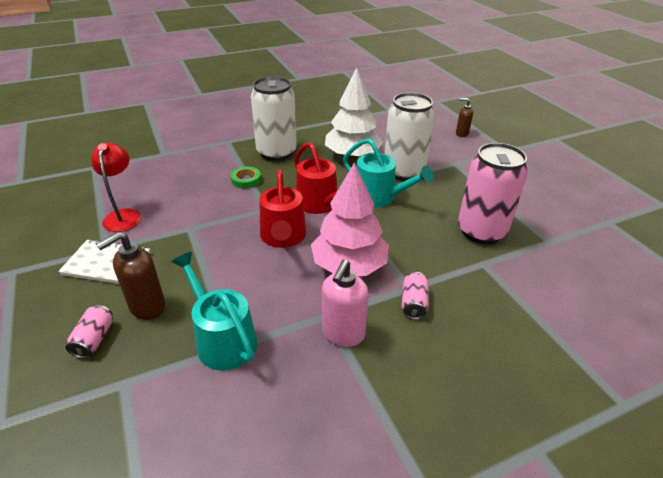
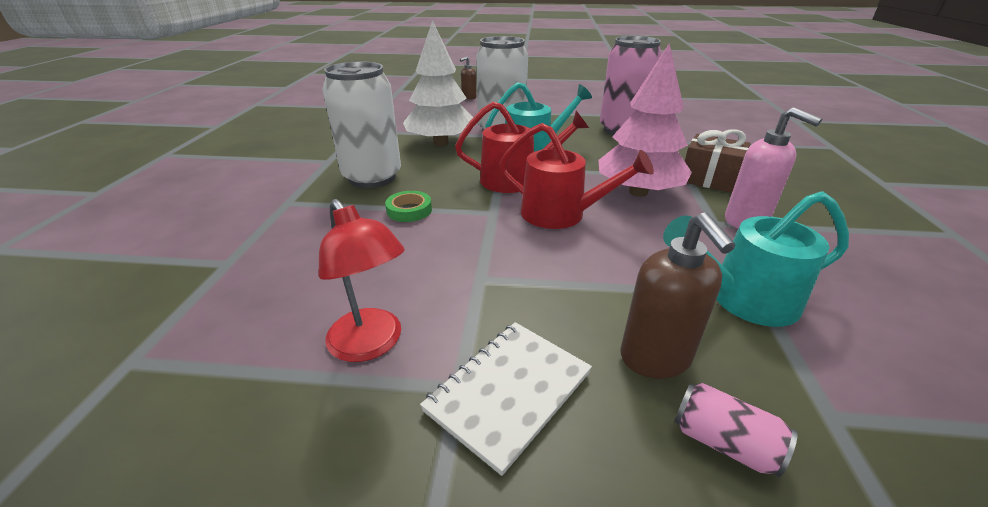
camera: 60 degrees left, 5 degrees down
(124, 215) = (371, 344): red lamp -> red lamp turned 150 degrees counterclockwise
(413, 303) = (709, 179): pink can -> brown gift

